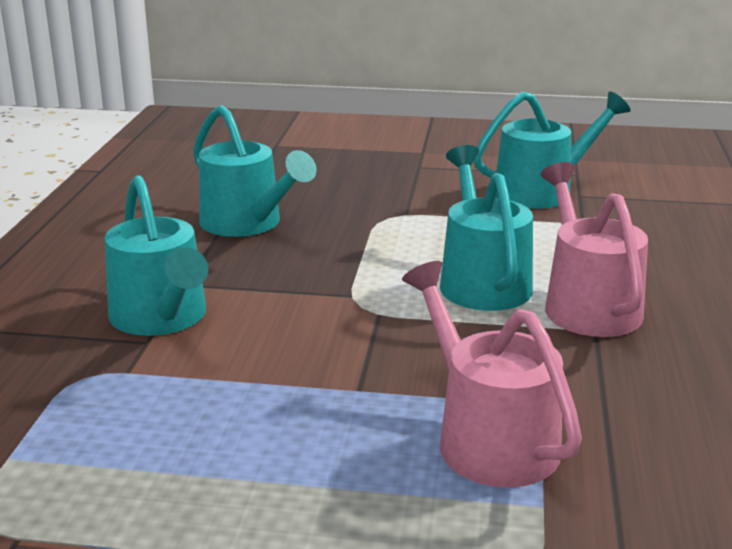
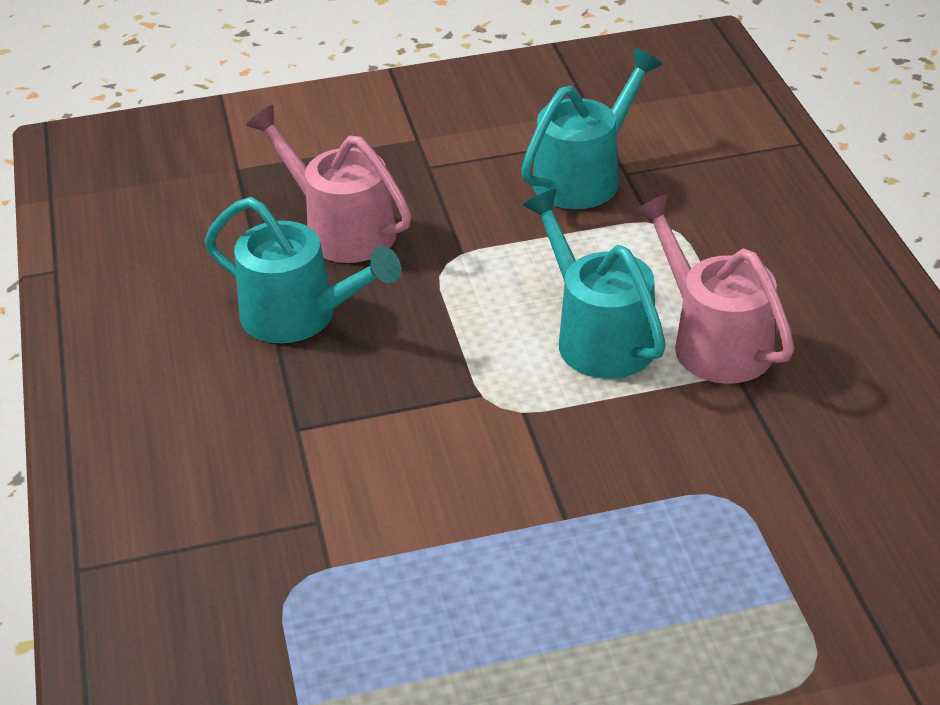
camera: 20 degrees left, 15 degrees up
(162, 319) = (312, 485): turquoise watering can -> none
(487, 438) = (711, 538): pink watering can -> pink watering can (340, 229)

